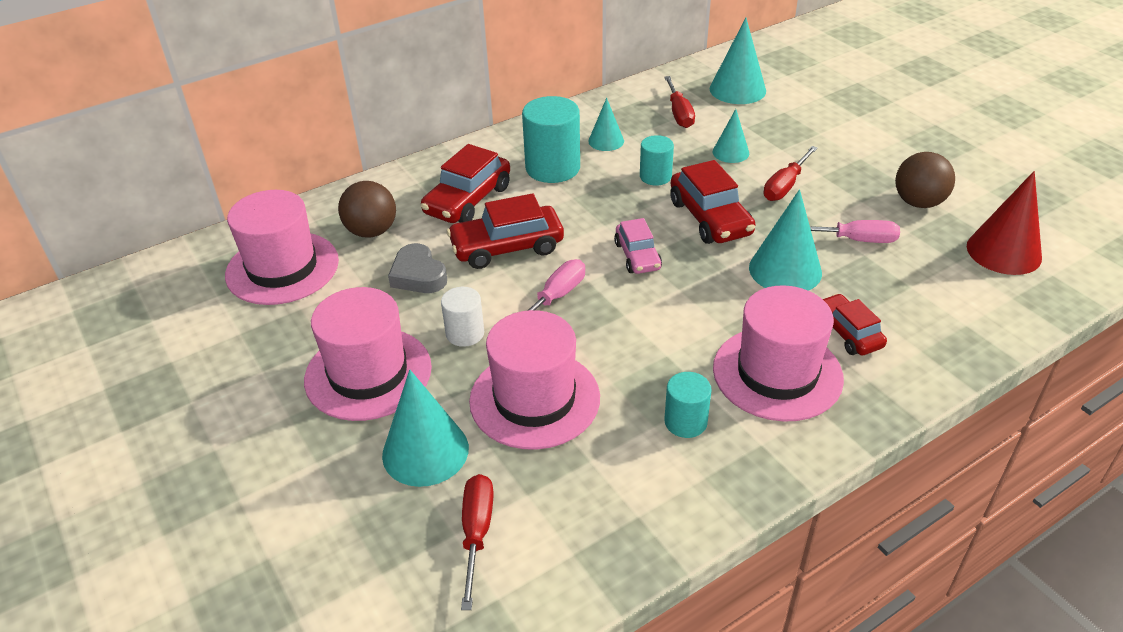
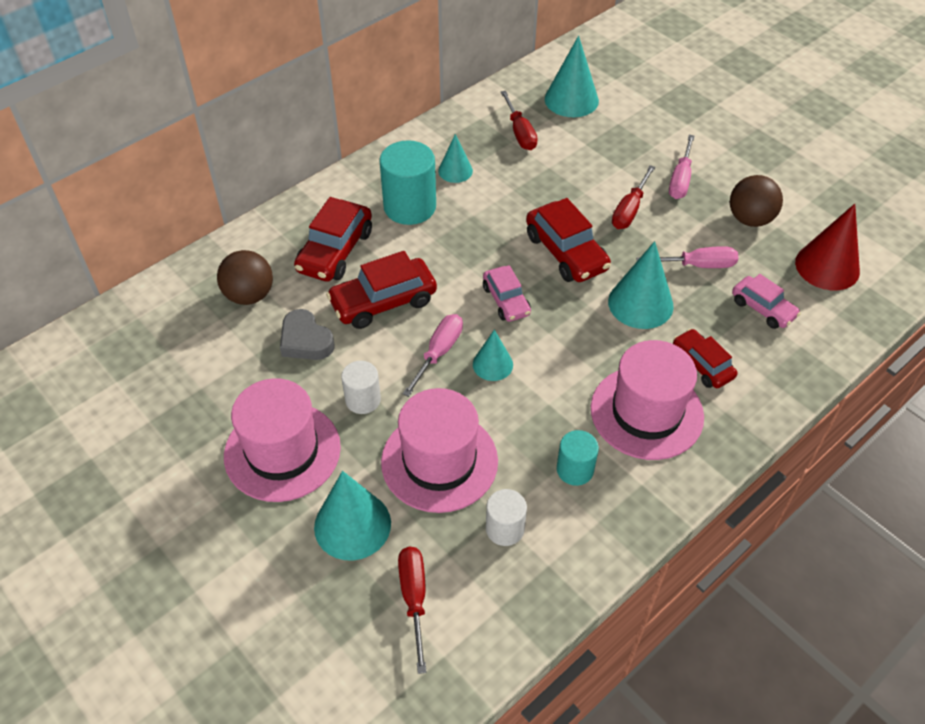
camera: 10 degrees left, 10 degrees up
(282, 268) = (172, 345): pink hat -> none
(594, 473) = (505, 529): none -> white cylinder
(655, 176) = (509, 209): turquoise cylinder -> none
(730, 152) = (575, 175): turquoise cone -> turquoise cone (492, 364)
(844, 163) = (680, 180): none -> pink screwdriver
(924, 285) = (763, 308): none -> pink car

